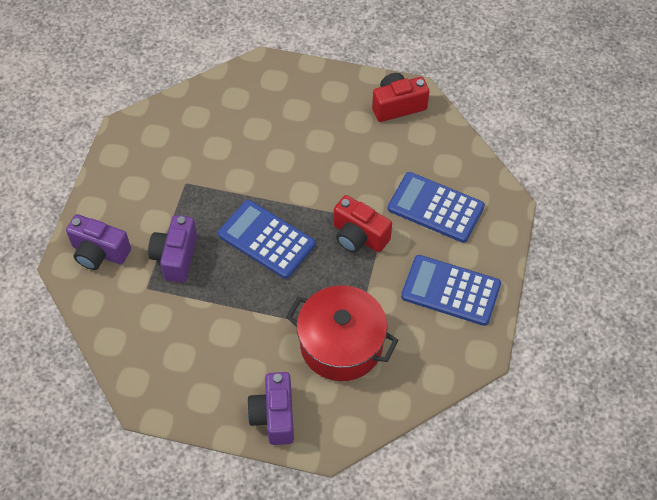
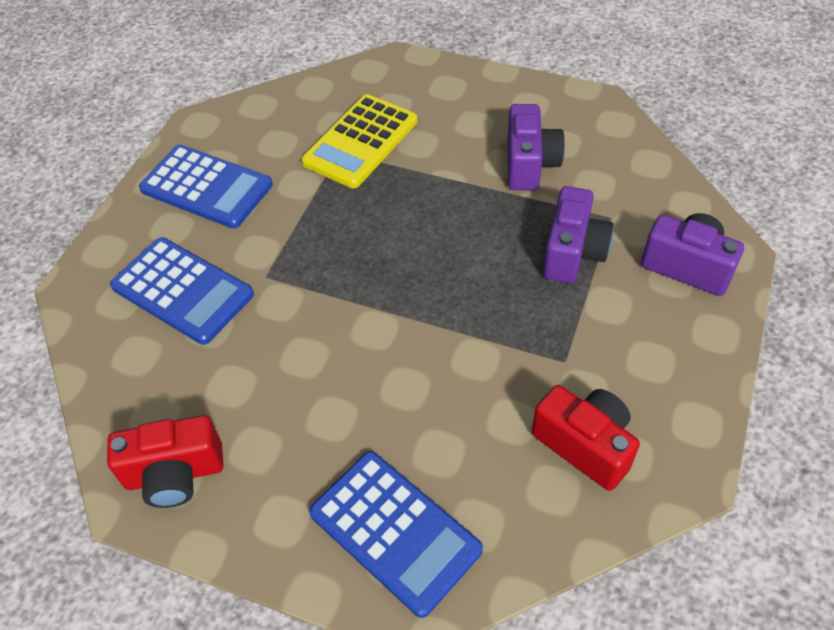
camera: 170 degrees left, 5 degrees down
(266, 239) = (440, 266): blue calculator -> blue calculator (394, 531)
(274, 416) = (449, 85): purple camera -> purple camera (529, 164)
(341, 345) = (360, 142): red pot -> yellow calculator
(359, 236) = (306, 260): red camera -> red camera (585, 445)

